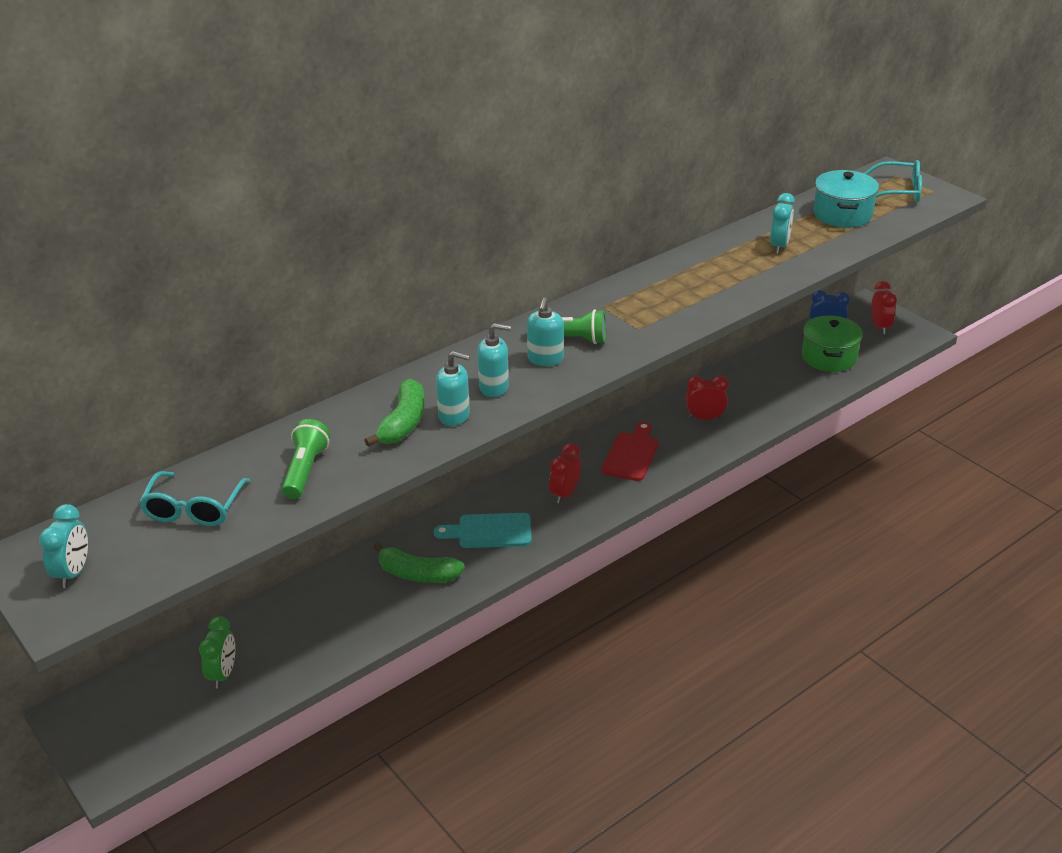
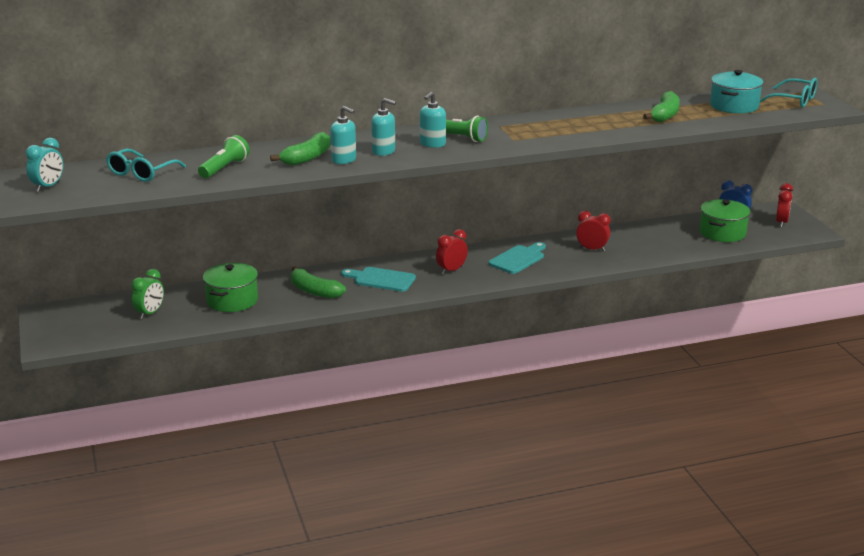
camera: 20 degrees right, 10 degrees down
(321, 619) = (232, 300): none -> green pot
(631, 454) = (518, 259): red cutting board -> turquoise cutting board
(779, 246) = (665, 115): turquoise clock -> green banana

